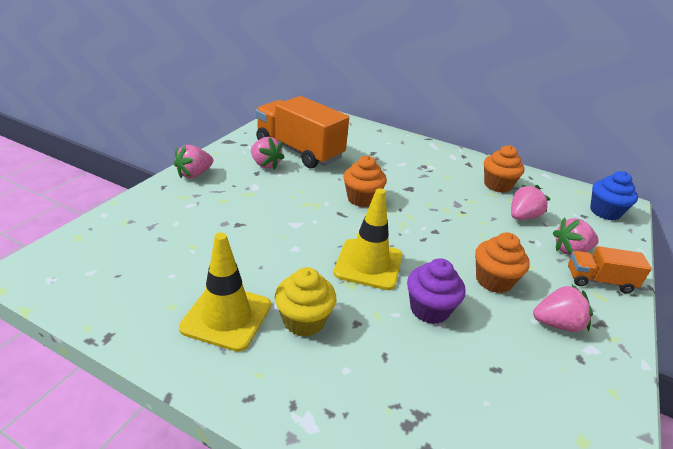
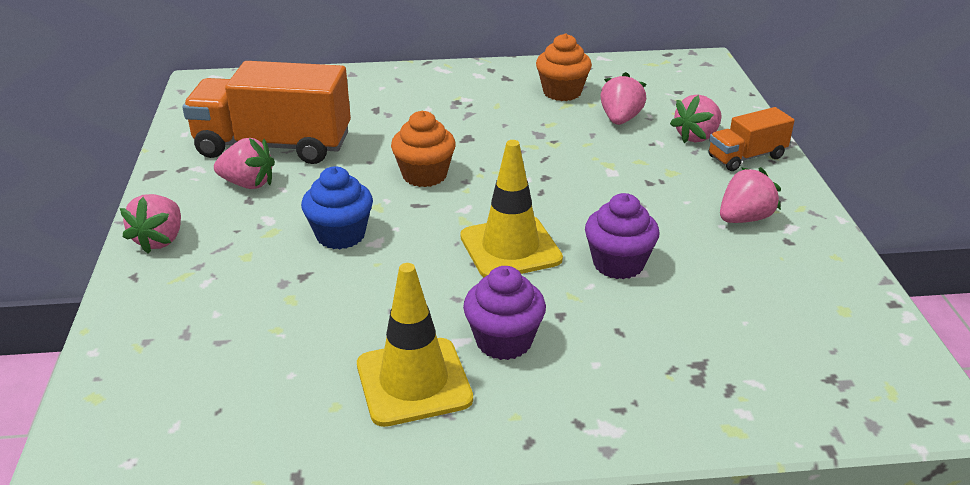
camera: 30 degrees left, 0 degrees up
(304, 320) = (504, 341): yellow cupcake -> purple cupcake
(493, 280) = (652, 203): orange cupcake -> none
(605, 212) = (694, 78): blue cupcake -> blue cupcake (340, 235)

